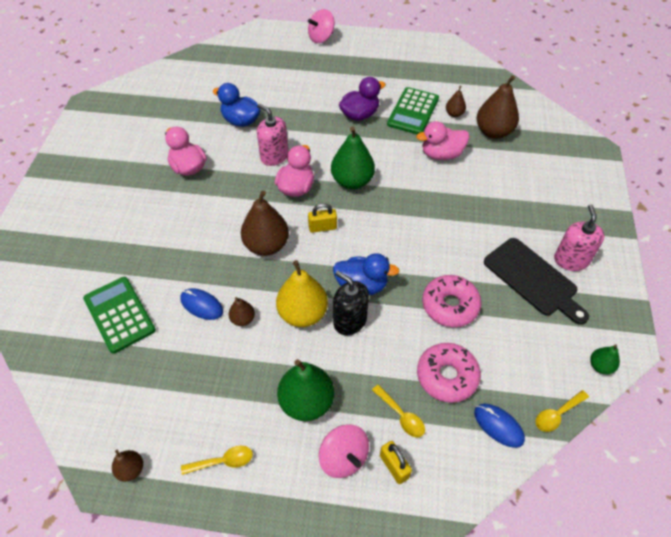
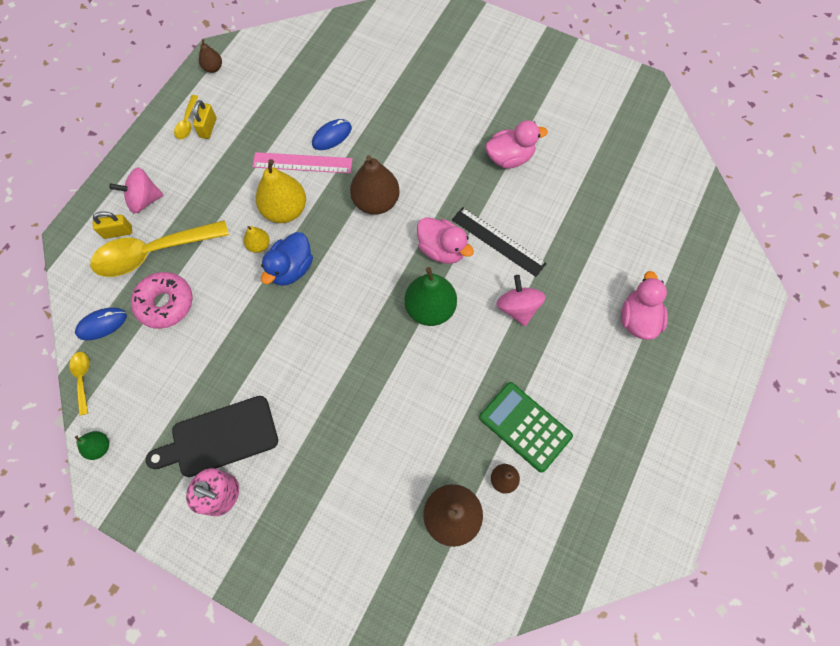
camera: 110 degrees right, 15 degrees up
(119, 314) = (350, 78): green calculator -> none
(241, 121) = (569, 223): blue duck -> none
(243, 319) = (302, 163): brown pear -> pink ruler
(274, 156) = (498, 241): pink soap dispenser -> black ruler
(306, 402) = (202, 188): green pear -> none
(321, 38) = (719, 365): pink spinning top -> pink spinning top (518, 308)
(322, 227) = (377, 257): yellow padlock -> yellow padlock (208, 128)
(350, 321) = (259, 245): black soap dispenser -> yellow pear
(359, 115) = (539, 357): purple duck -> none
(401, 416) = (152, 253): yellow spoon -> yellow spoon, size x2.23
(441, 154) = (435, 427): pink duck -> pink duck (638, 319)
(450, 305) = (231, 339): pink donut -> none

